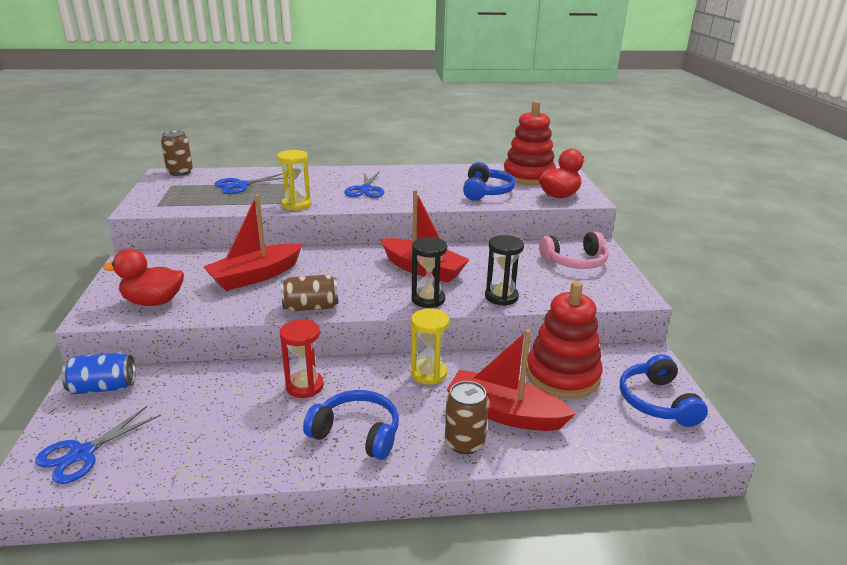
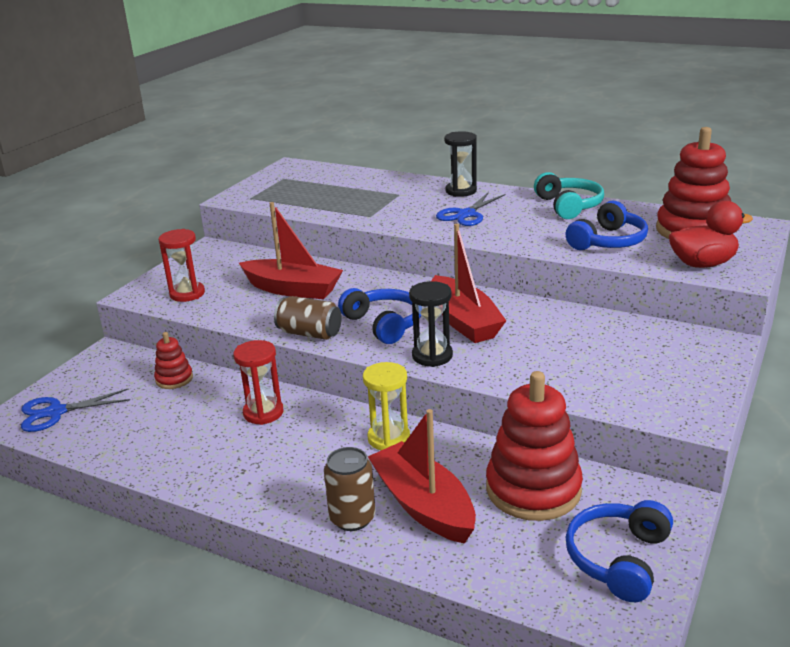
camera: 35 degrees right, 0 degrees up
(103, 387) = (114, 363): blue can -> none
(153, 302) = (187, 294): red duck -> red hourglass
(180, 172) = (305, 165): brown can -> none
(187, 383) = (174, 379): none -> red stacking toy
(240, 185) = (345, 188): blue scissors -> none
(255, 276) = (293, 289): red boat -> red boat turned 150 degrees counterclockwise
(296, 205) = (375, 220): yellow hourglass -> none
(357, 433) = (265, 472): blue headphones -> blue headphones (384, 324)
(432, 173) = (569, 206): none -> turquoise headphones
(501, 297) = (517, 375): black hourglass -> black hourglass (461, 191)
(575, 261) = (664, 356): pink headphones -> none

